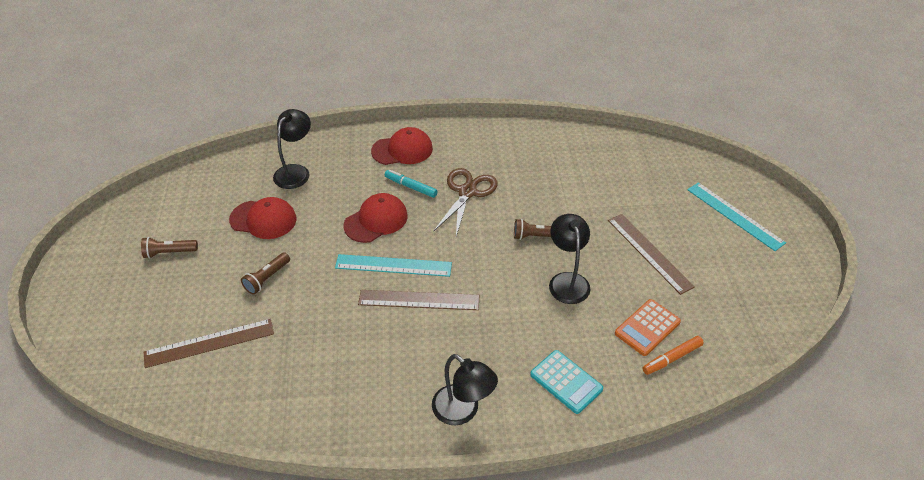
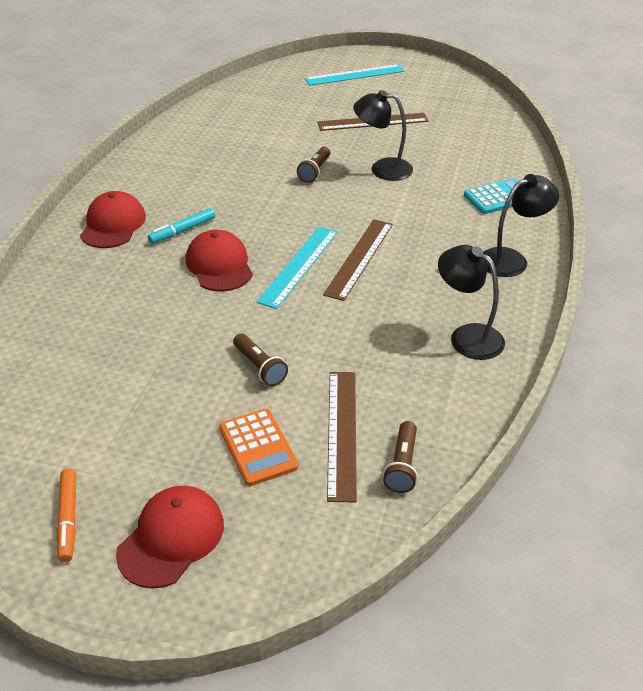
camera: 70 degrees left, 5 degrees down
(169, 252) = (148, 459): brown flashlight -> brown flashlight (402, 465)
(263, 219) = (149, 357): red cap -> red cap (171, 538)
(295, 171) = (77, 315): black lamp -> black lamp (467, 336)
(467, 192) = (221, 196): brown scissors -> none
(647, 328) = (456, 145): orange calculator -> orange calculator (258, 447)
(672, 358) = (493, 143): orange marker -> orange marker (68, 518)

